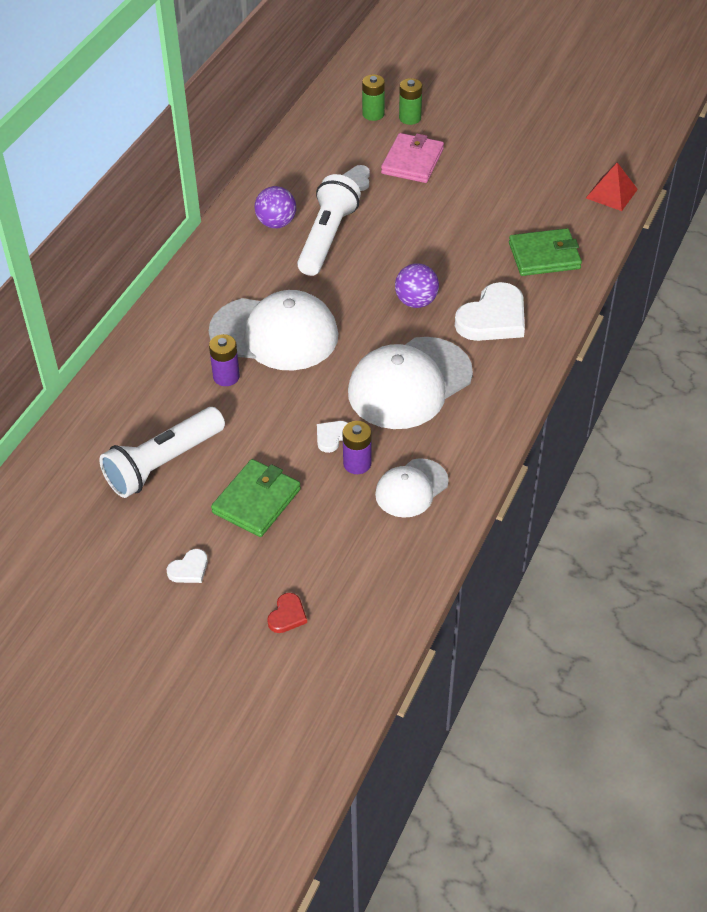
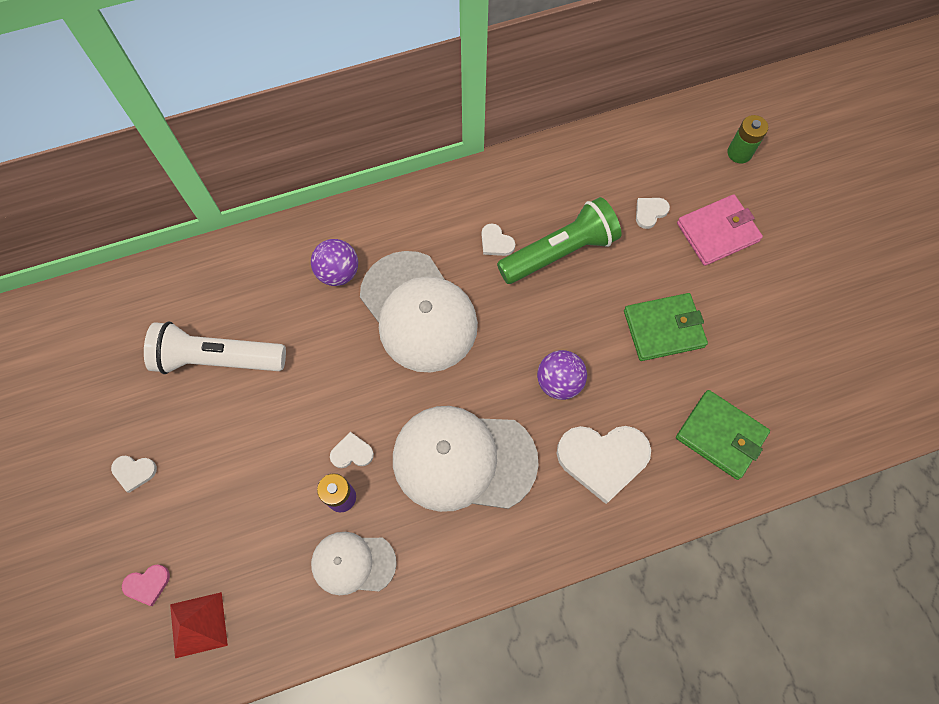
camera: 45 degrees right, 20 degrees up
(226, 377) = (342, 320): purple battery -> none
(256, 501) = (239, 458): green wallet -> green wallet (663, 329)
(276, 223) = (537, 202): purple ball -> purple ball (338, 272)
(277, 262) = (496, 242): none -> white heart
(287, 615) = (147, 584): red heart -> pink heart
(327, 238) = (560, 252): white flashlight -> green flashlight
(410, 118) = (767, 183): green battery -> none
(611, 193) = (862, 424): red pyramid -> red pyramid (198, 625)

